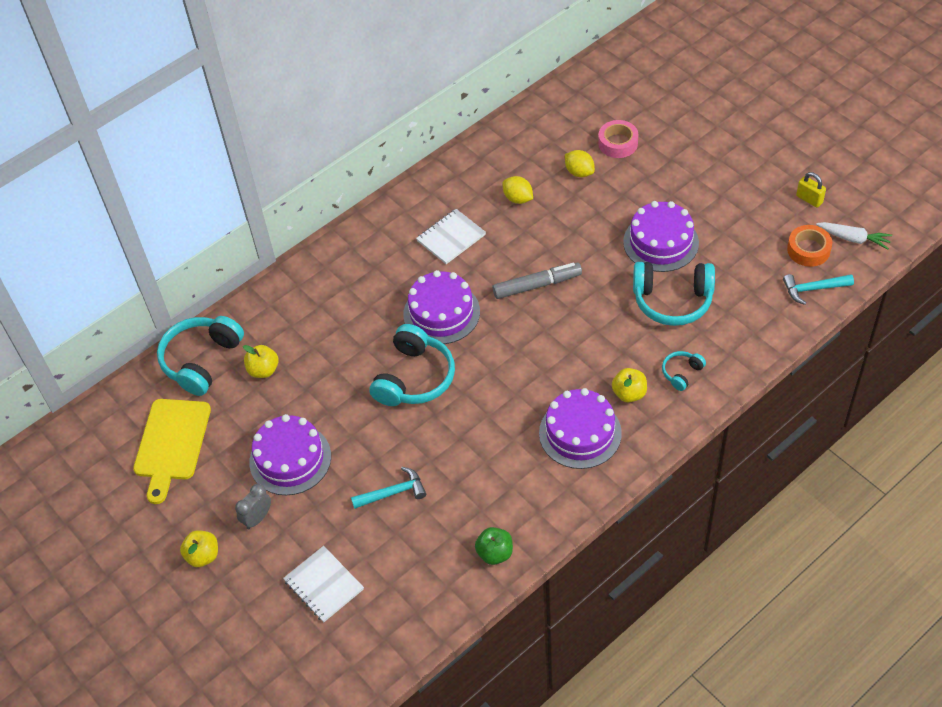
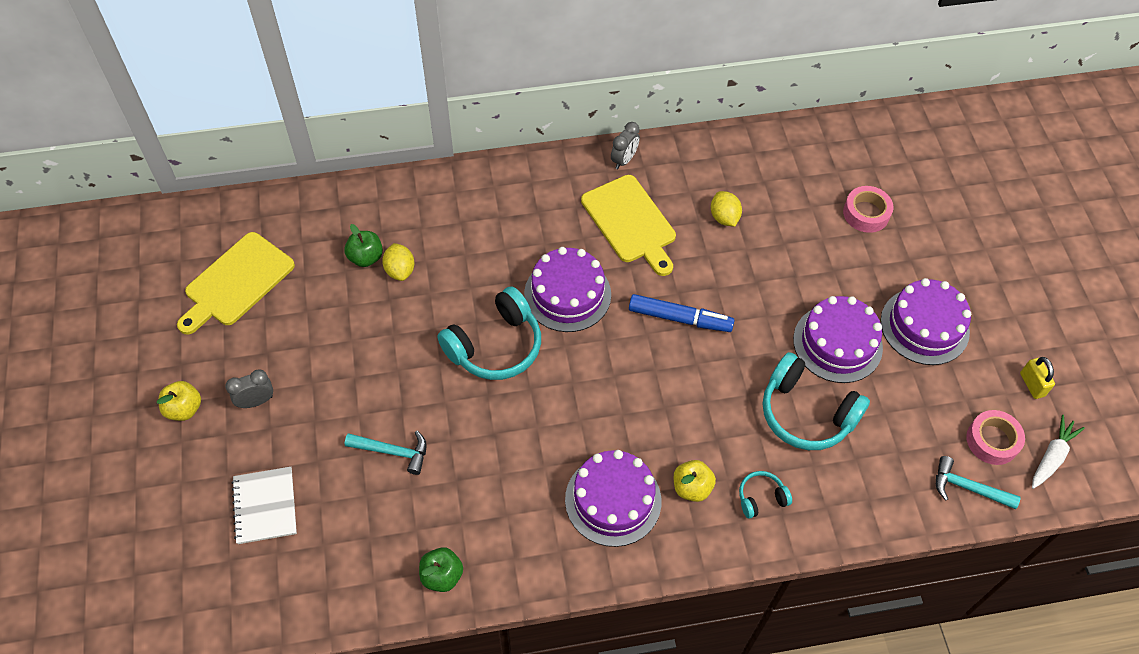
camera: 25 degrees right, 5 degrees up
(201, 360) = (319, 216): turquoise headphones -> none
(263, 370) = (366, 257): yellow apple -> green apple
(290, 459) = (326, 360): purple cake -> purple cake (924, 326)
(412, 196) = (624, 160): none -> grey clock
(451, 238) = (630, 222): white notebook -> yellow cutting board
(537, 285) = (680, 318): grey marker -> blue marker
(579, 172) = (805, 223): yellow lemon -> yellow lemon (400, 270)
(808, 250) = (992, 441): orange tape -> pink tape
(853, 239) = (1052, 456): white carrot -> white carrot turned 105 degrees counterclockwise

